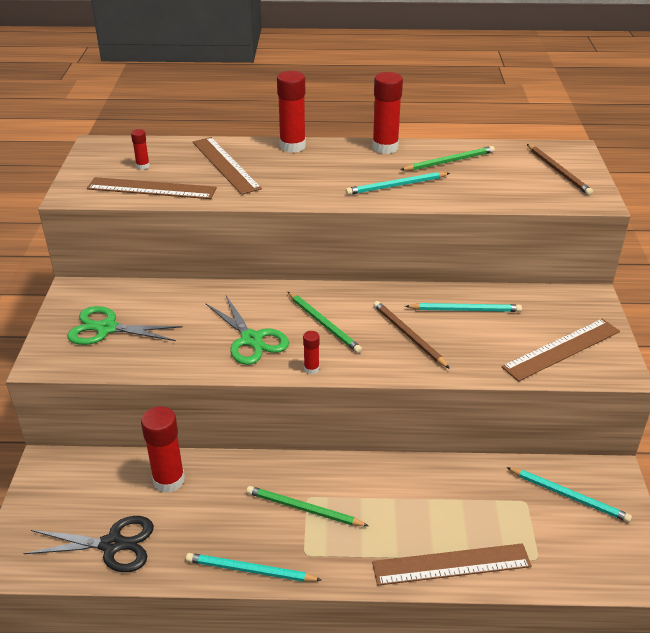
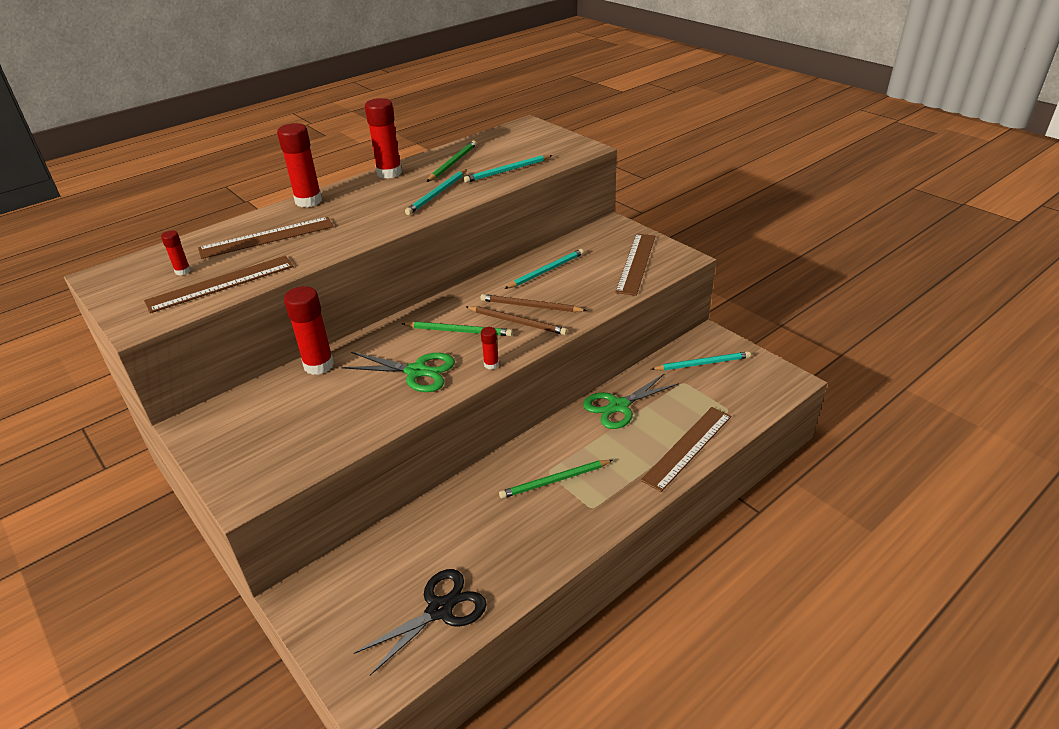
camera: 40 degrees left, 0 degrees up
(106, 328) = (272, 435): green scissors -> green scissors (619, 406)
(169, 480) = (426, 533): red glue stick -> red glue stick (319, 365)
(225, 165) = (267, 237): brown ruler -> brown ruler turned 45 degrees counterclockwise
(250, 570) = (568, 546): turquoise pencil -> turquoise pencil (507, 171)
(558, 171) = (536, 141): brown pencil -> brown pencil (517, 322)

